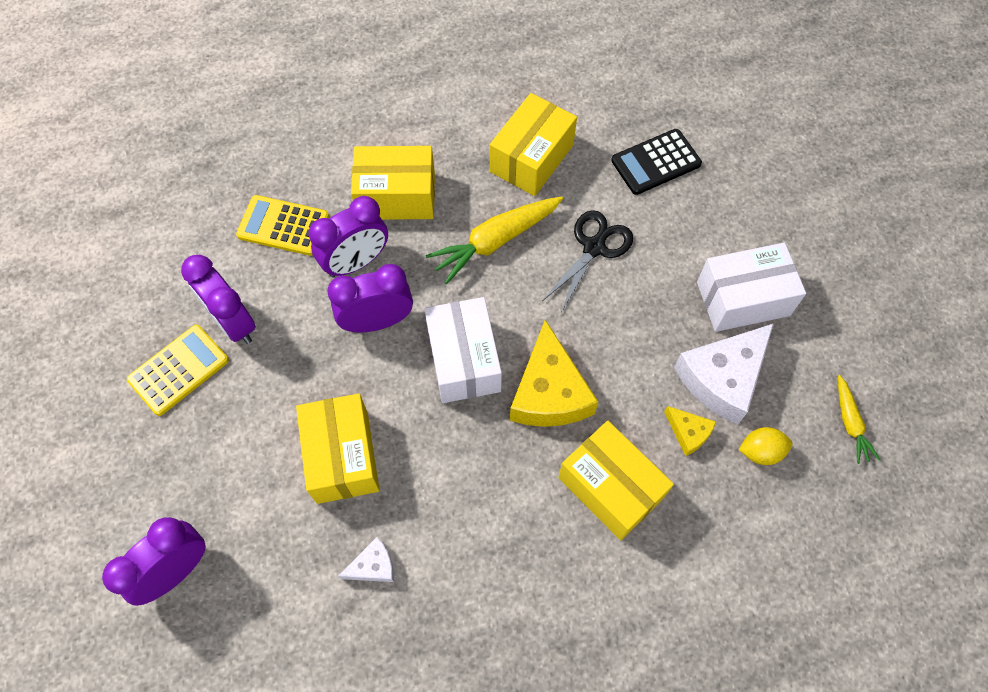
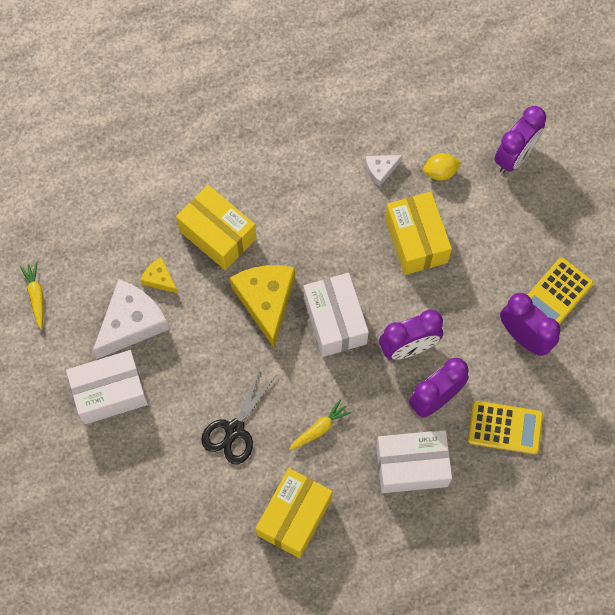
camera: 175 degrees right, 5 degrees up
(396, 196) = (412, 466): yellow box -> white box
(495, 241) = (319, 428): yellow carrot -> yellow carrot, size x0.56
(656, 162) = (180, 522): black calculator -> none
(760, 451) = (106, 269): yellow lemon -> yellow lemon (440, 172)

